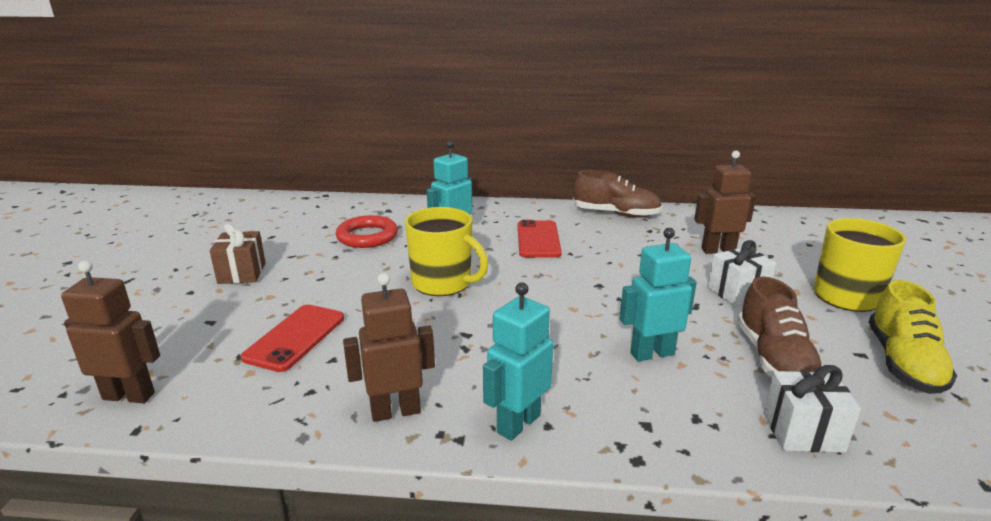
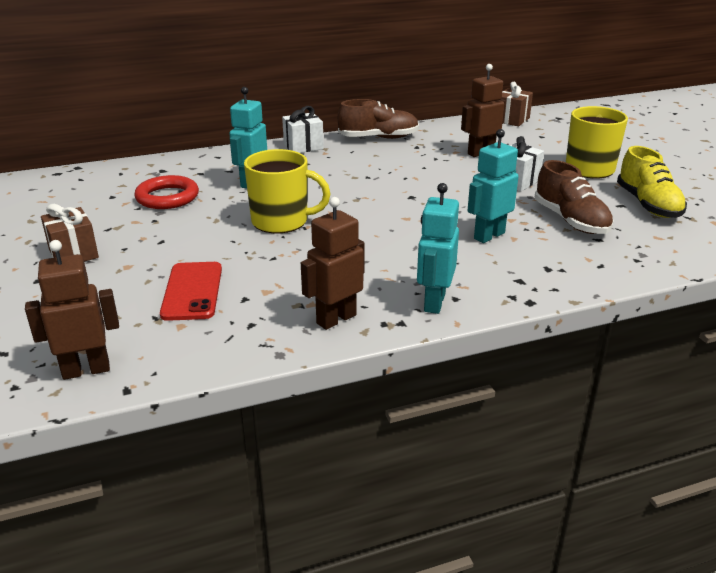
camera: 25 degrees left, 5 degrees up
(538, 239) = (331, 171): red phone -> none
(784, 219) = (511, 120): none -> brown gift
(803, 432) = (616, 259): white gift -> white gift (303, 146)

